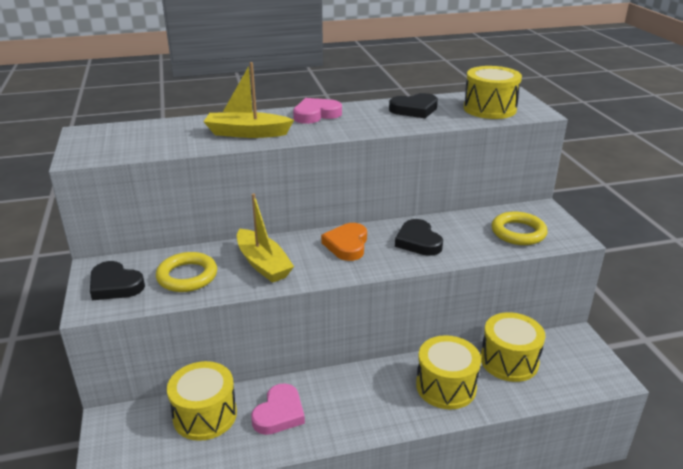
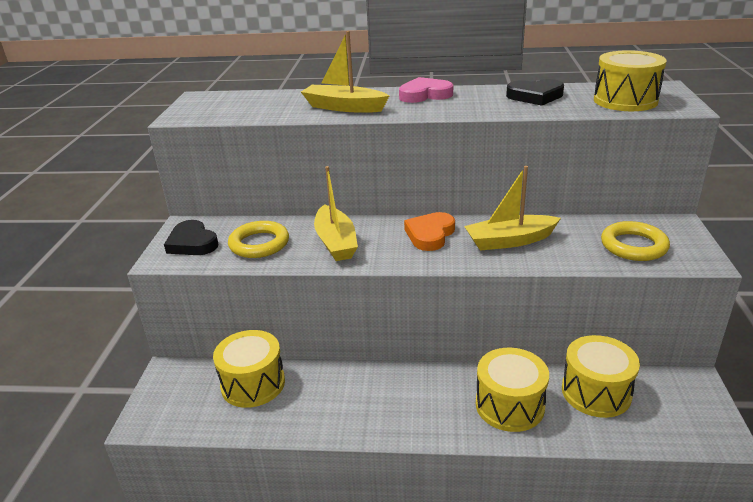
camera: 20 degrees right, 0 degrees up
(279, 413) = (323, 397): pink heart -> none
(418, 241) = (509, 241): black heart -> yellow boat

